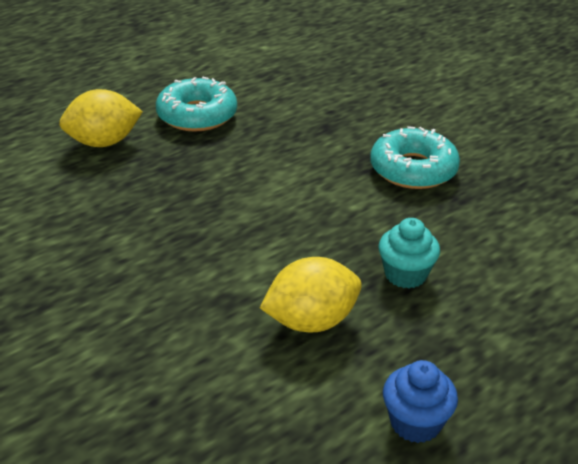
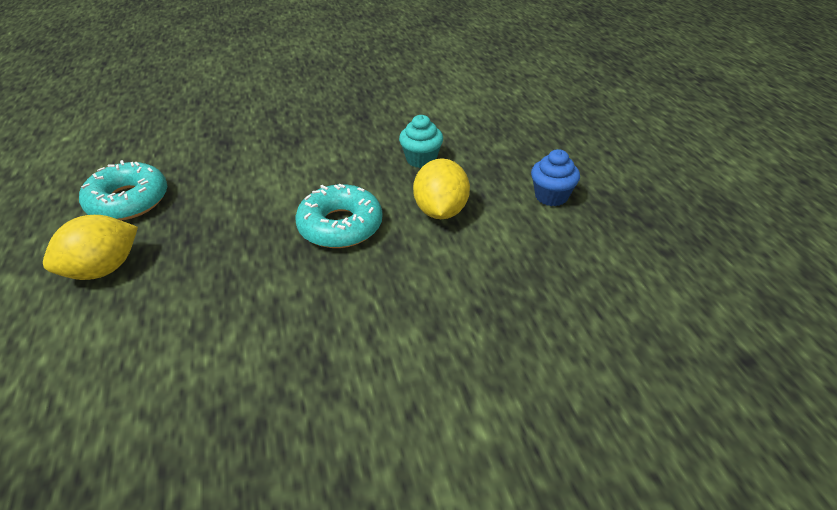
camera: 65 degrees left, 5 degrees up
(103, 142) = (103, 269): yellow lemon -> yellow lemon turned 45 degrees clockwise
(413, 169) = (315, 122): turquoise donut -> turquoise donut (340, 226)

